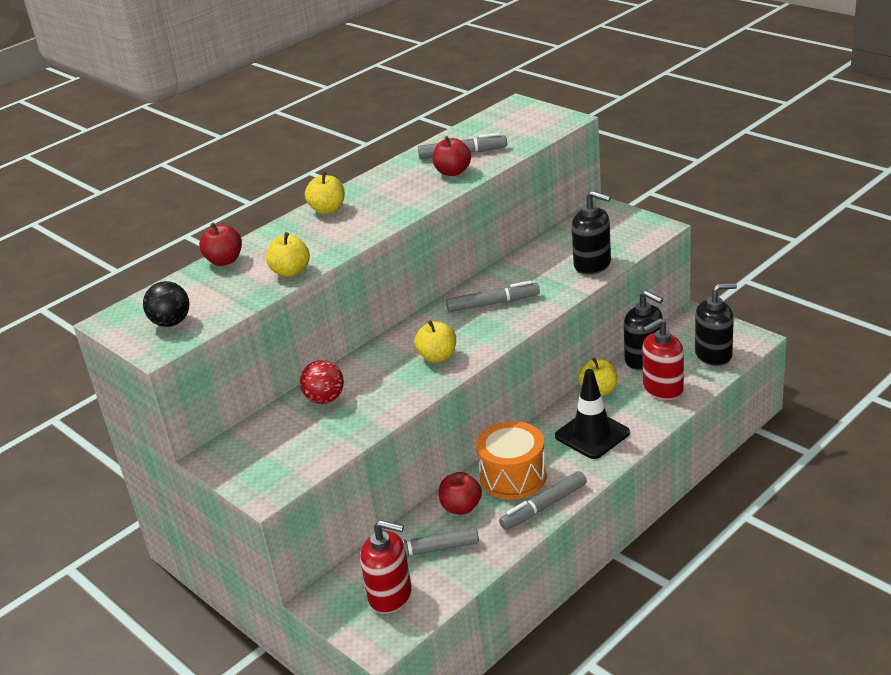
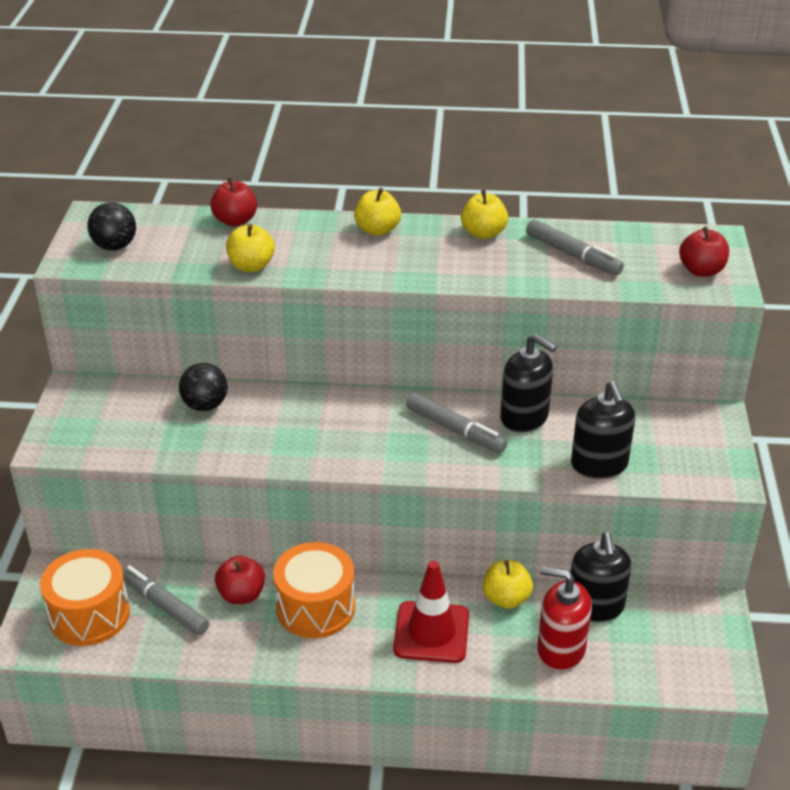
camera: 45 degrees right, 5 degrees up
(325, 399) = (205, 405): red ball -> black ball
(390, 595) = (89, 614): red soap dispenser -> orange drum
(437, 357) = (332, 440): yellow apple -> yellow apple (483, 233)
(453, 172) = (529, 267): red apple -> red apple (701, 271)
(543, 506) = (291, 655): grey marker -> none
(592, 434) = (431, 632): black traffic cone -> red traffic cone
(713, 354) = (664, 662): black soap dispenser -> black soap dispenser (524, 417)

